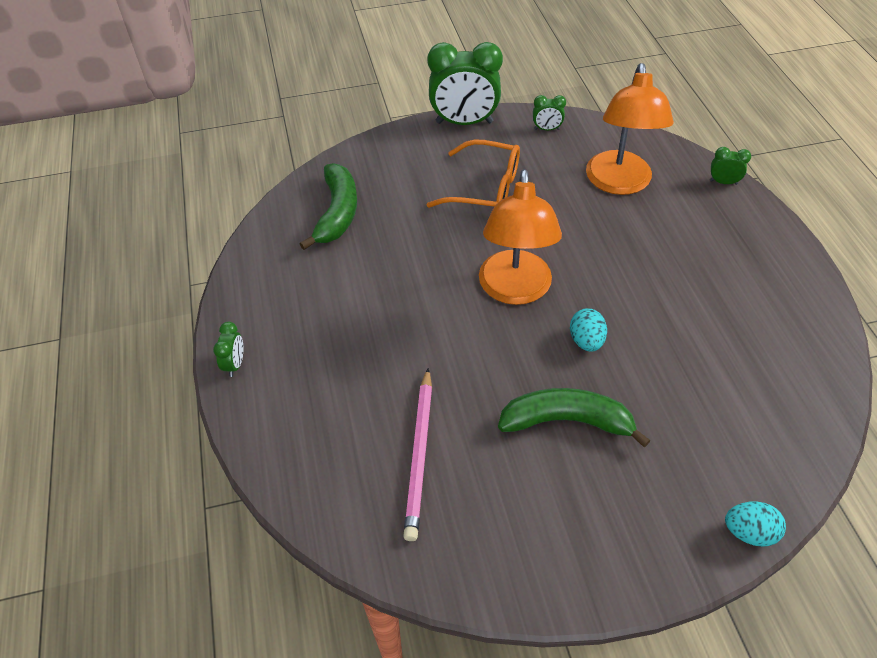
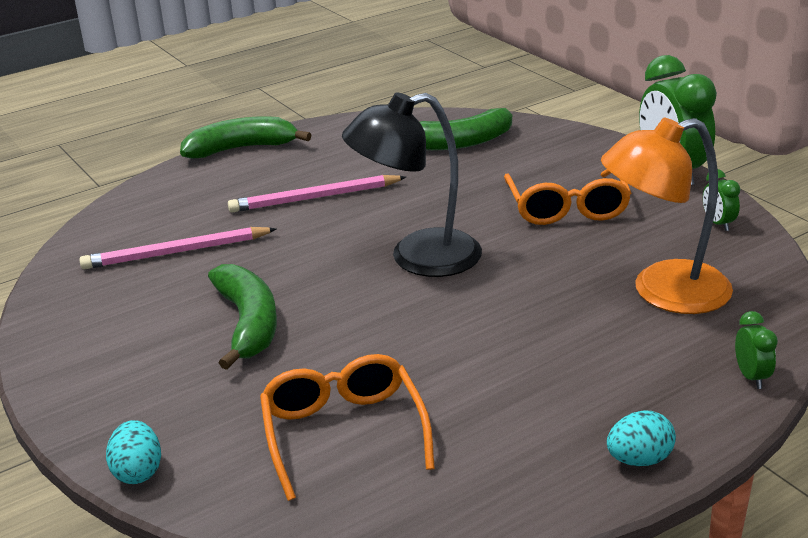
camera: 70 degrees right, 20 degrees down
(235, 364) = (241, 149): green clock -> green banana
(376, 330) = (315, 198): none -> pink pencil
(515, 290) = (417, 258): orange lamp -> black lamp
(586, 341) = (368, 316): turquoise egg -> turquoise egg (639, 459)
(730, 391) = (343, 432): none -> orange glasses

